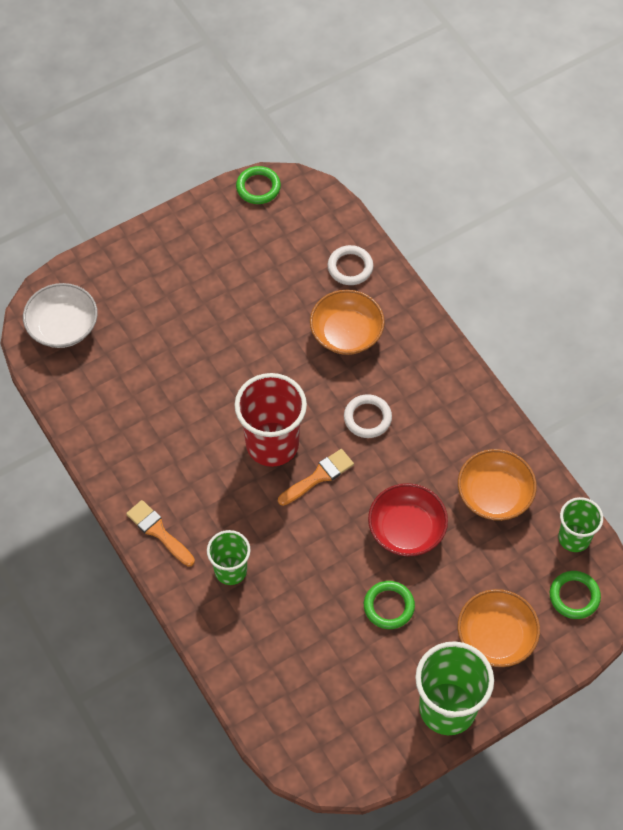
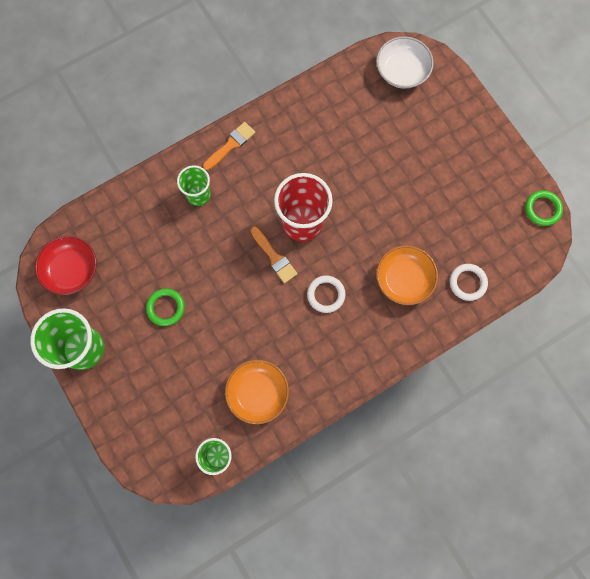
camera: 90 degrees right, 15 degrees up
(406, 529) = (229, 322): red bowl -> red bowl (71, 269)
(496, 636) = (138, 387): orange bowl -> none
(574, 596) = (168, 452): green ring -> none

